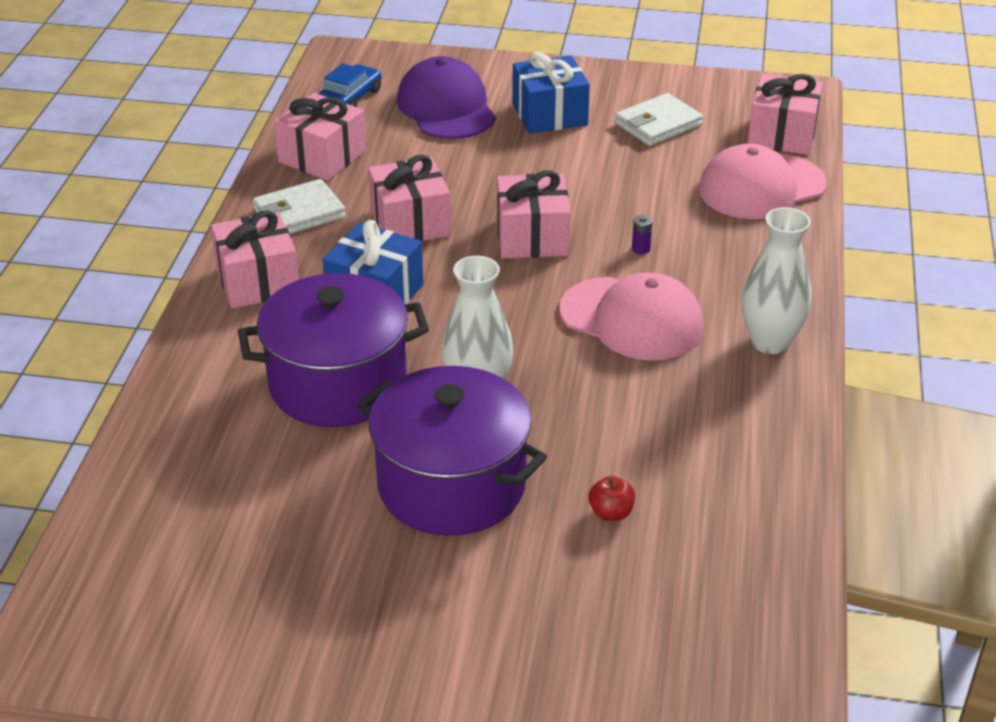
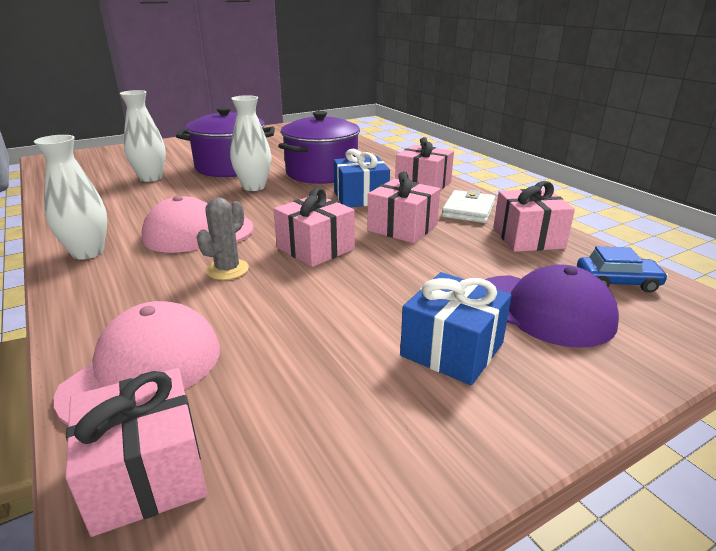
camera: 140 degrees right, 10 degrees down
(350, 97) = (617, 282): blue car -> blue car turned 75 degrees counterclockwise
(611, 513) = (151, 178): red apple -> white vase
(640, 249) = (227, 270): purple battery -> grey cactus
(658, 124) = (329, 398): white wallet -> none

